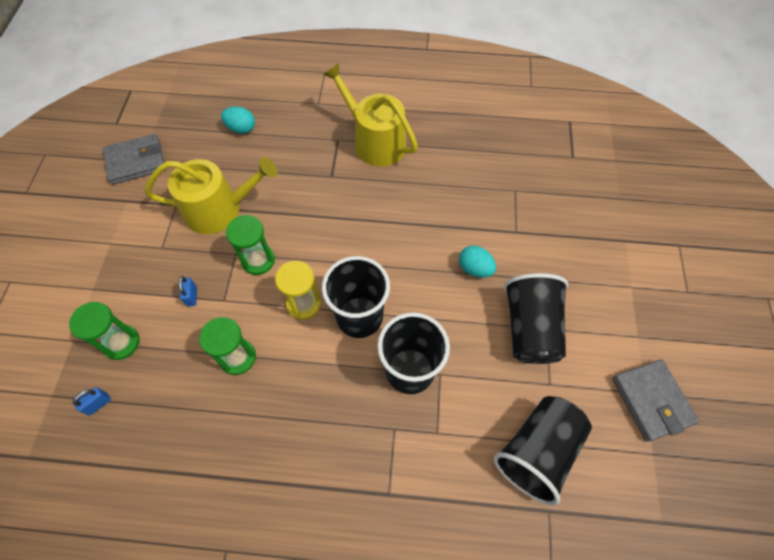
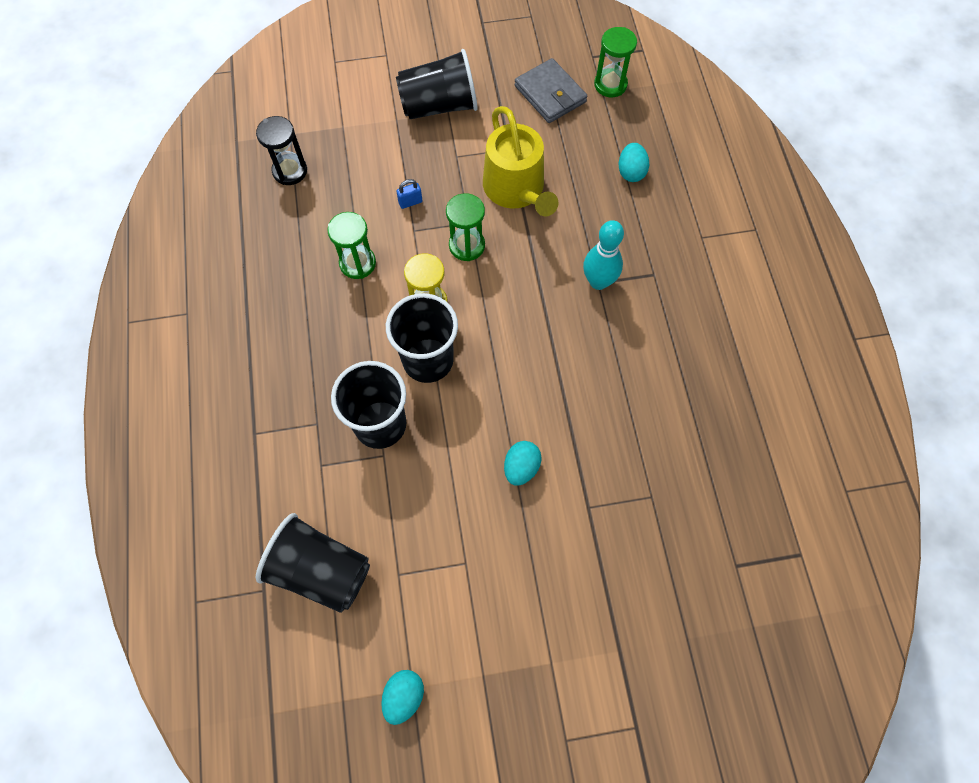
camera: 75 degrees right, 5 degrees up
(98, 404) = (290, 171): blue padlock -> black hourglass
(121, 343) = (349, 164): green hourglass -> green hourglass (610, 84)
(330, 175) = (598, 281): none -> turquoise bowling pin
(375, 141) = (667, 315): yellow watering can -> none
(530, 328) = (460, 543): black cup -> black cup (439, 106)
(651, 401) = (404, 696): grey wallet -> turquoise egg

